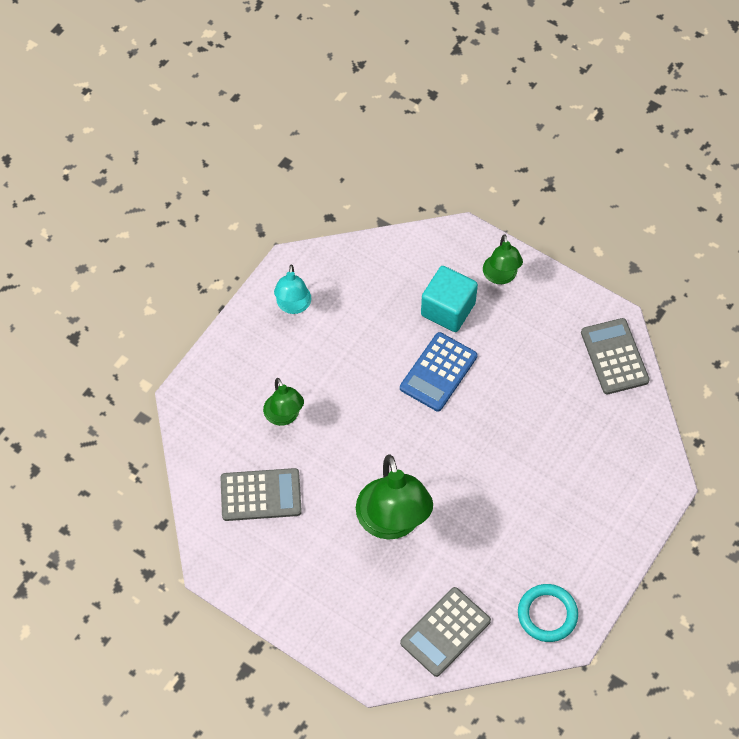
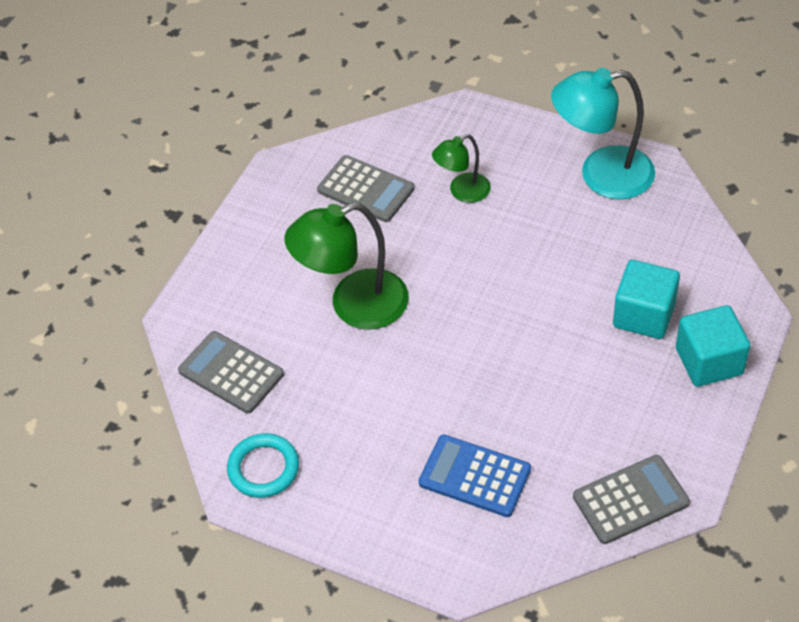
camera: 85 degrees right, 10 degrees down
(261, 495) = (366, 189): grey calculator -> grey calculator turned 45 degrees counterclockwise
(293, 306) = (601, 175): turquoise lamp -> turquoise lamp, size x1.79
(438, 372) = (555, 318): blue calculator -> blue calculator (474, 476)
(501, 276) = (709, 361): green lamp -> turquoise cube

